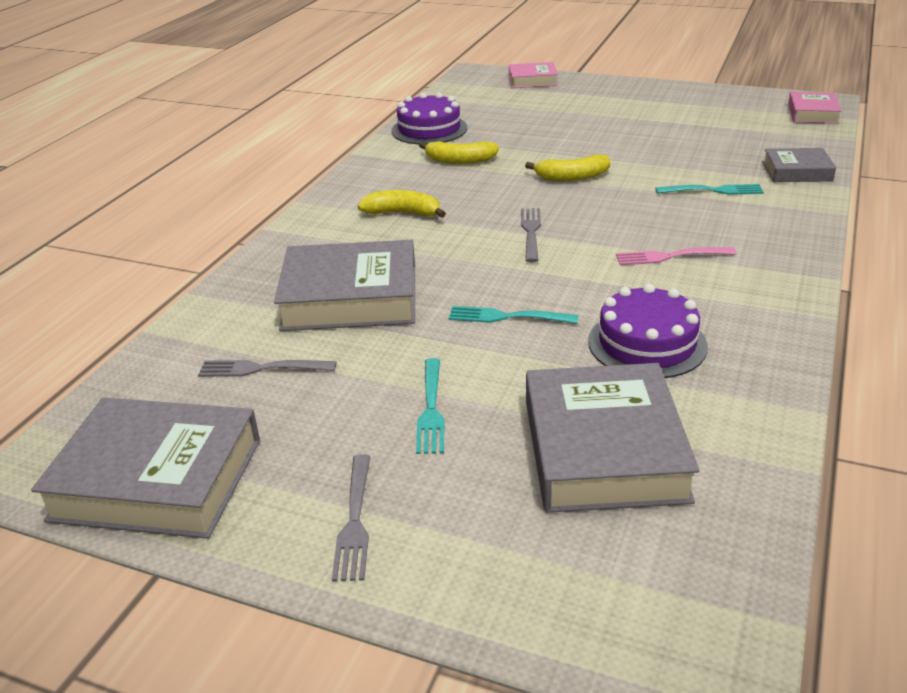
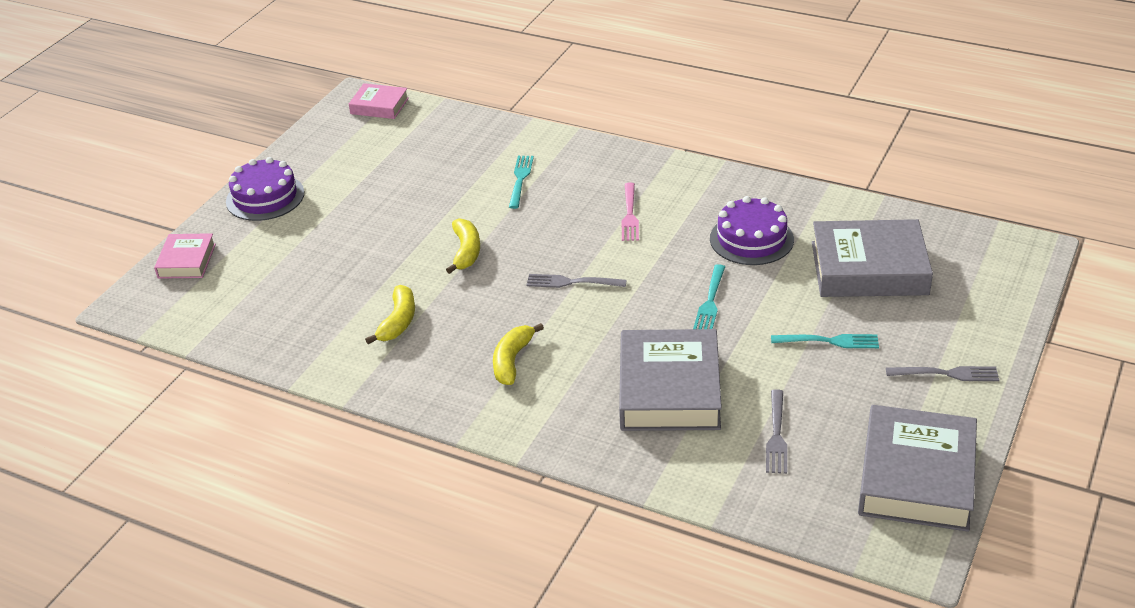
camera: 85 degrees left, 5 degrees up
(429, 129) = (300, 343): purple cake -> purple cake (265, 197)
(797, 171) = (498, 135): grey book -> none

